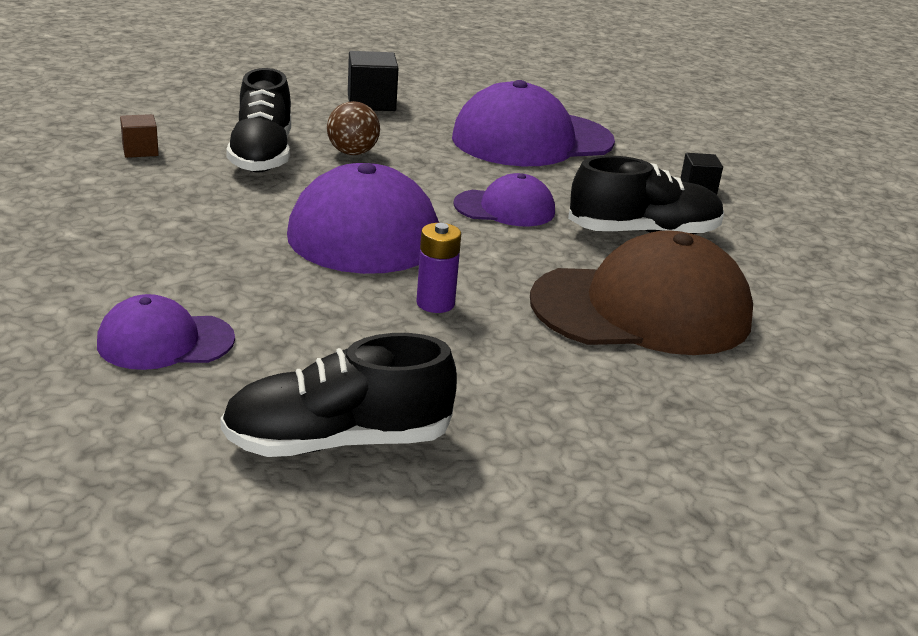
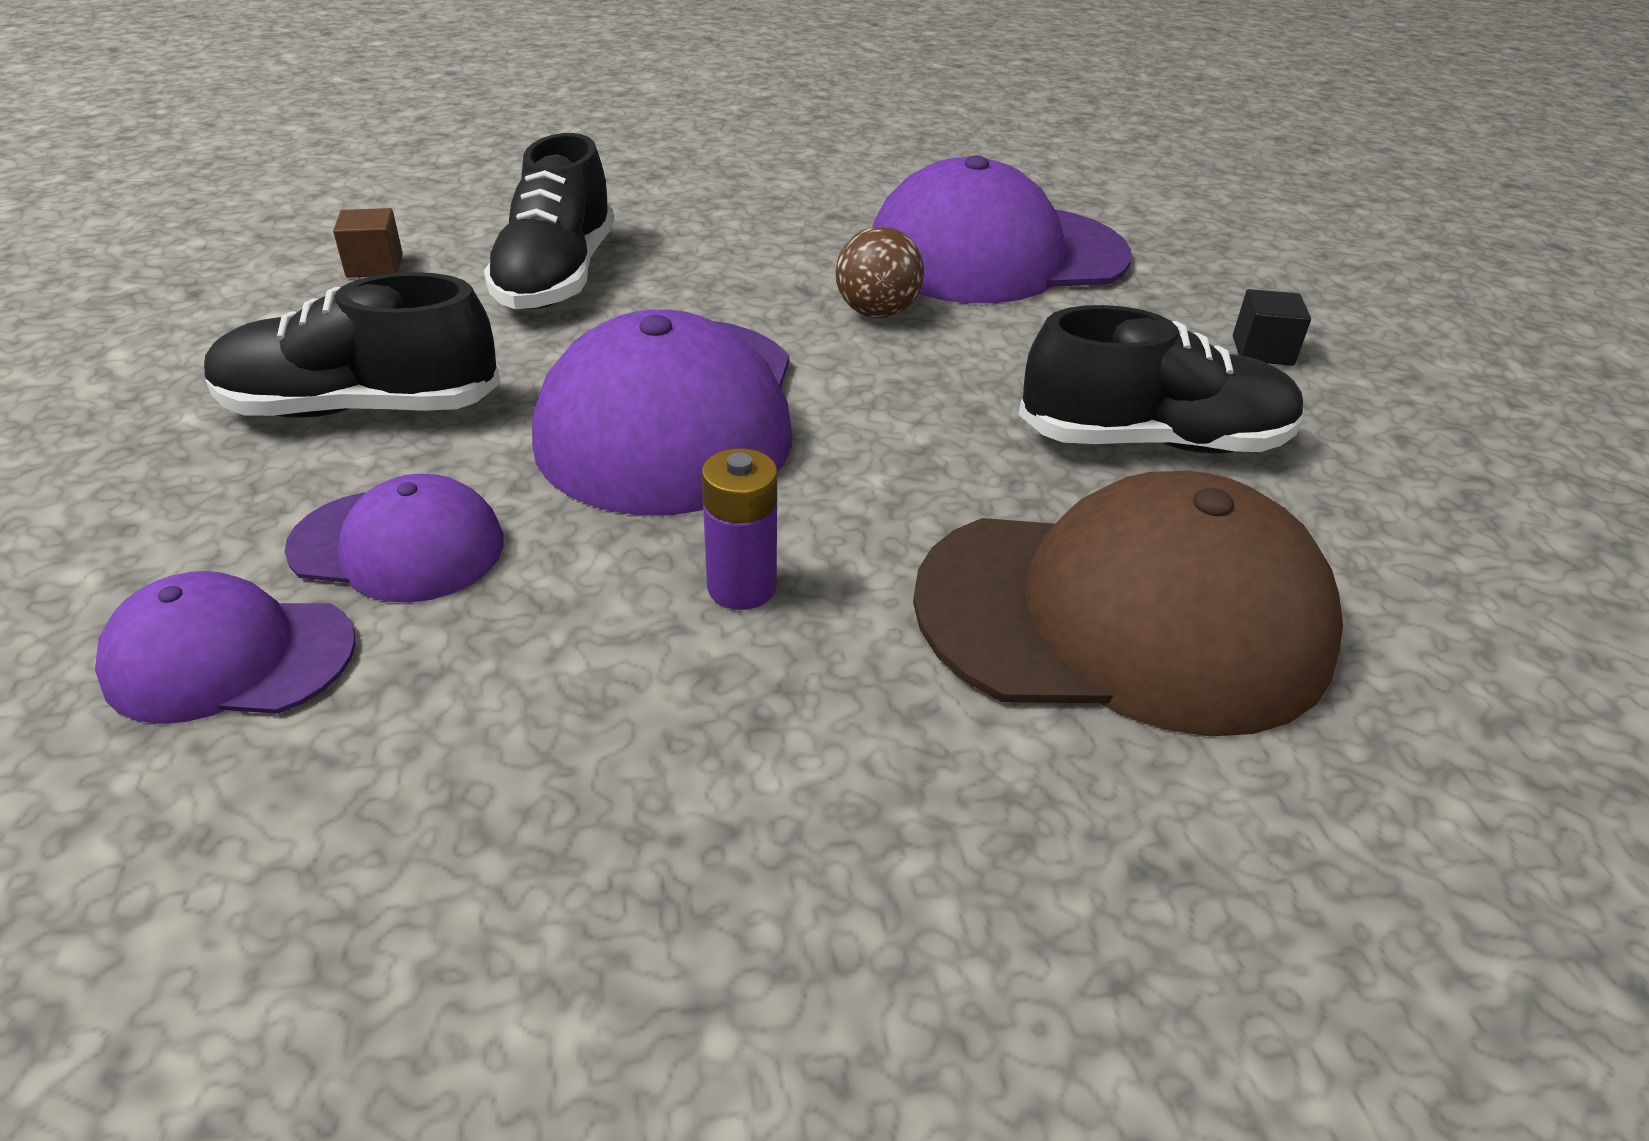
camera: 10 degrees right, 10 degrees up
(338, 441) = (440, 938): black shoe -> black shoe (362, 408)
(352, 153) = (700, 274): brown ball -> brown ball (876, 313)
(371, 103) = (760, 187): black cube -> none
(505, 208) = (919, 385): purple cap -> purple cap (398, 546)

